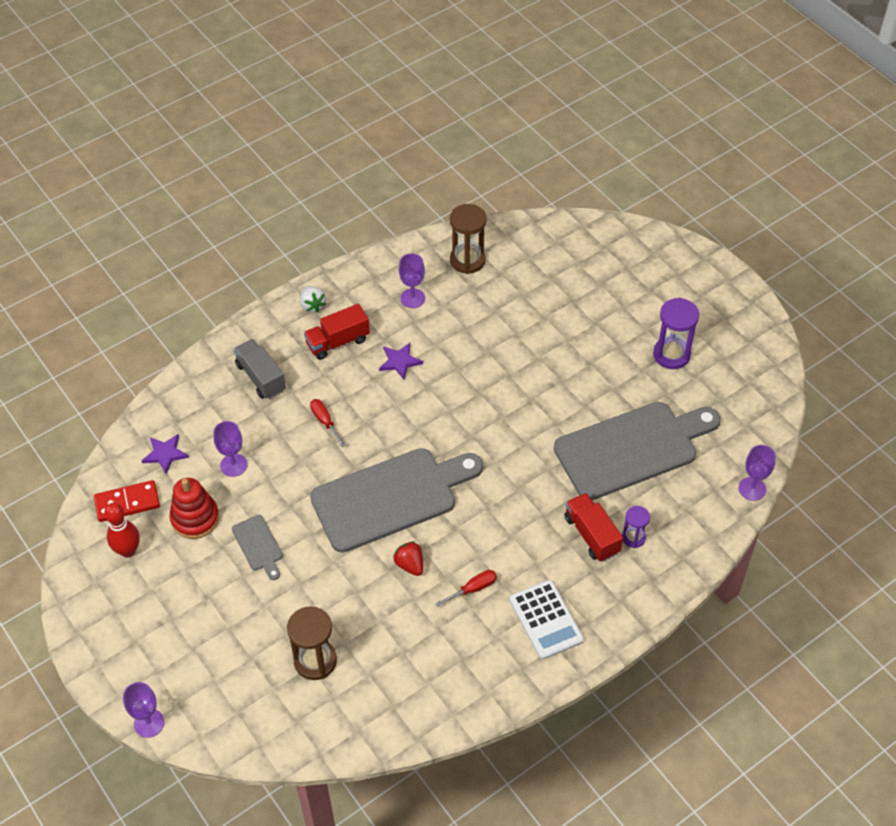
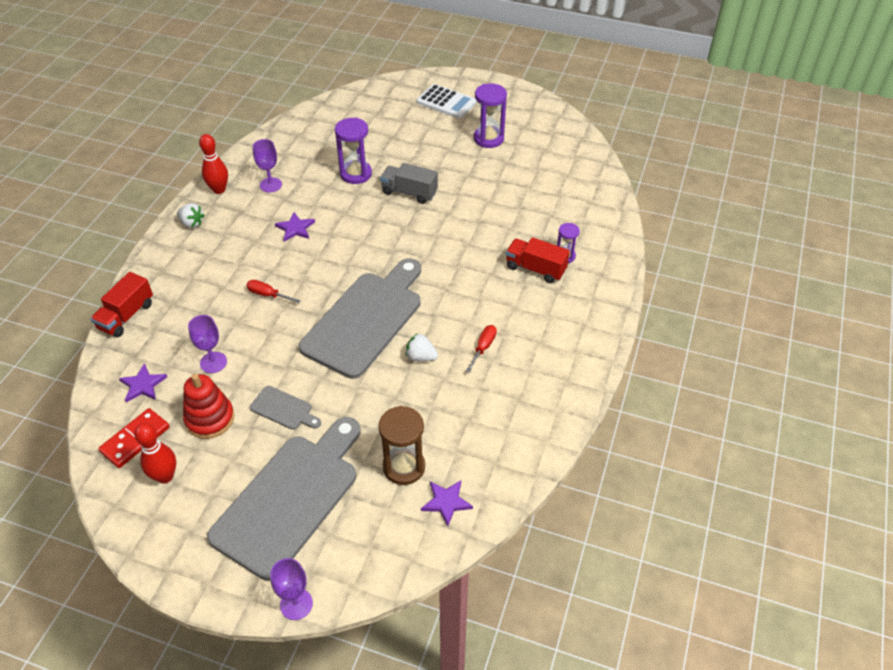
camera: 35 degrees left, 5 degrees down
(261, 377) = (187, 290): grey truck -> grey truck (409, 192)
(325, 715) = (446, 502): none -> purple star
(337, 342) = (233, 238): red truck -> red truck (126, 316)
(362, 279) = (219, 189): none -> red bowling pin
(410, 565) = (421, 357): red strawberry -> white strawberry
(467, 260) = (293, 145): brown hourglass -> none
(502, 328) = (356, 174): none -> purple hourglass
(546, 620) = (554, 339): white calculator -> white calculator (446, 102)
(631, 448) = (513, 204): grey cutting board -> grey cutting board (290, 499)
(752, 489) = (613, 190): purple goblet -> none

